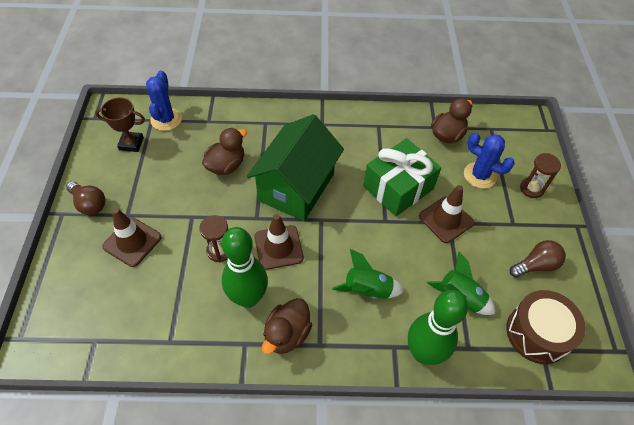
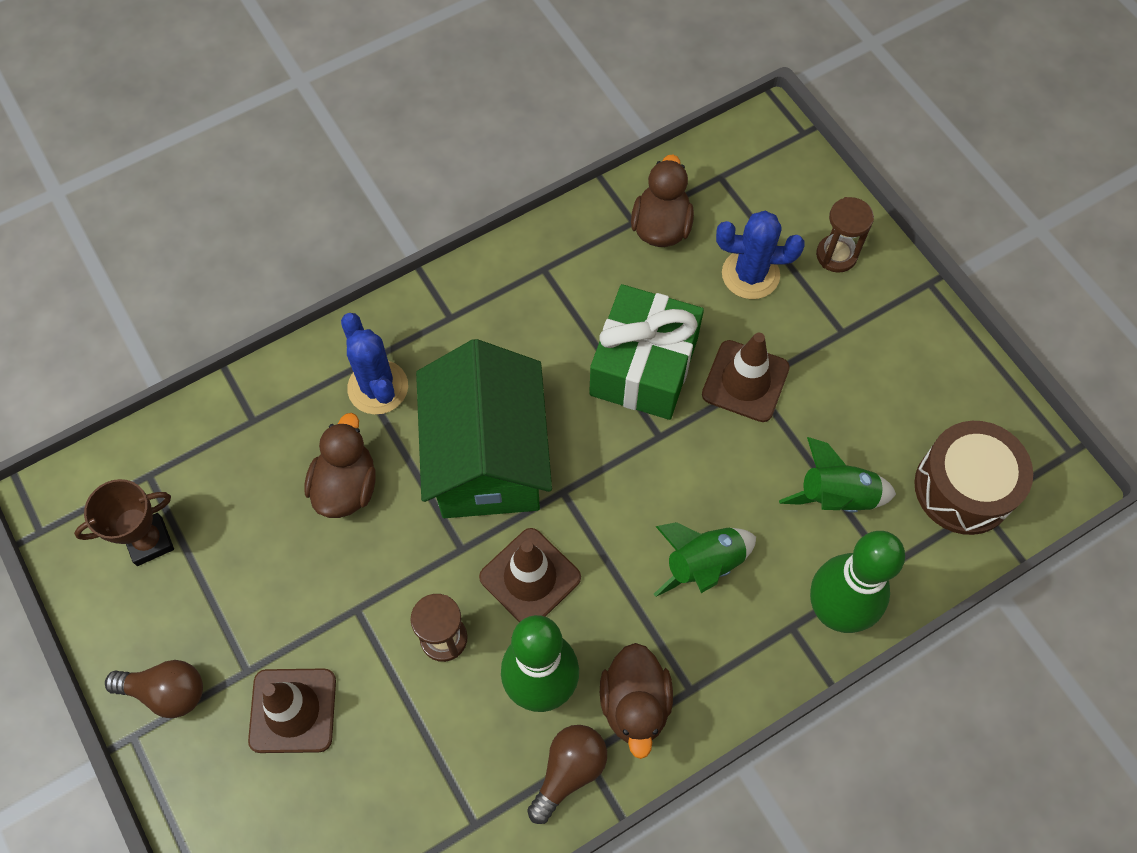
camera: 30 degrees left, 10 degrees up
(166, 119) = (175, 459): blue cactus -> blue cactus (378, 387)
(535, 265) = (907, 383): brown light bulb -> brown light bulb (569, 771)

